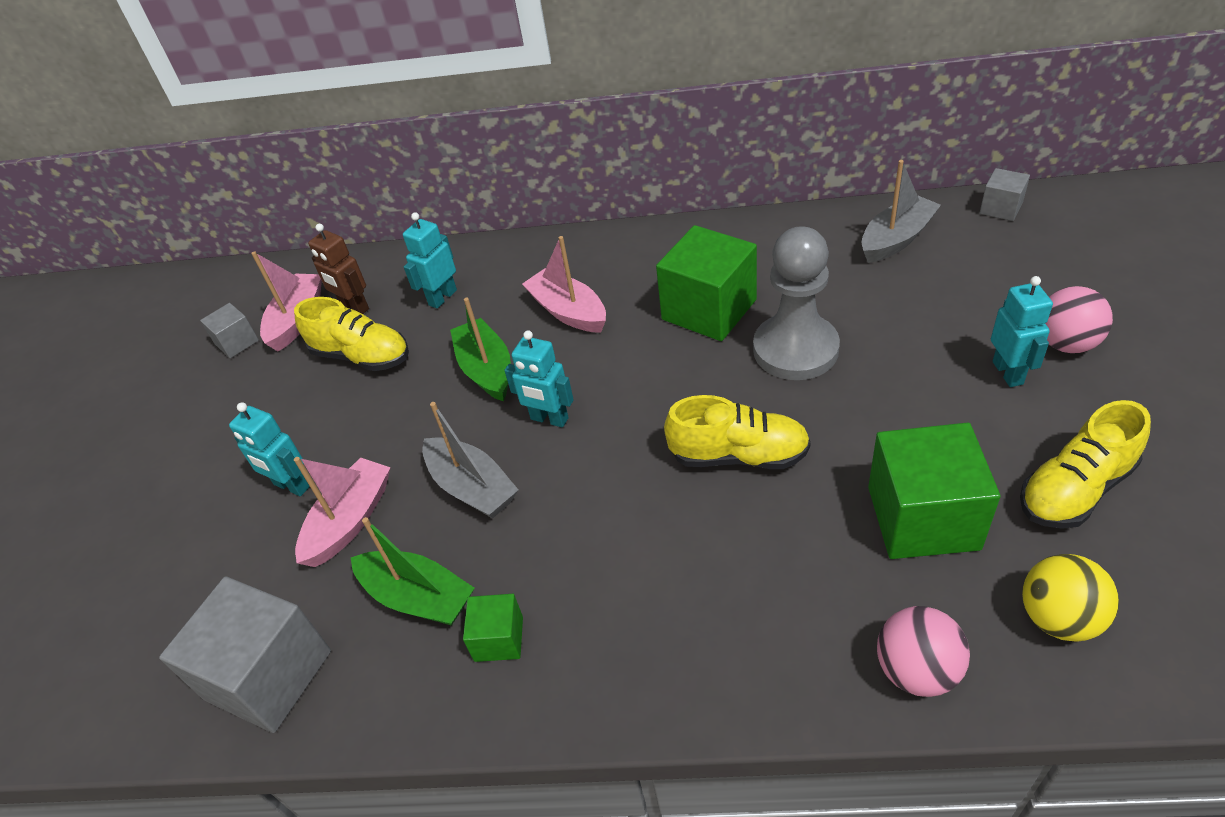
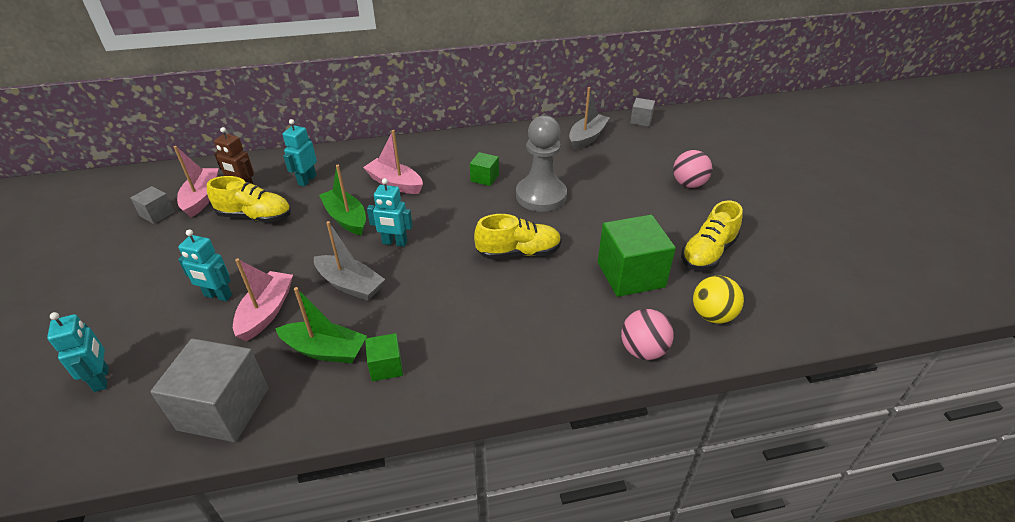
camera: 20 degrees left, 5 degrees down
(709, 309) = (484, 178): green cube -> green cube, size x0.50
(1008, 373) = (661, 200): turquoise robot -> turquoise robot (102, 379)

